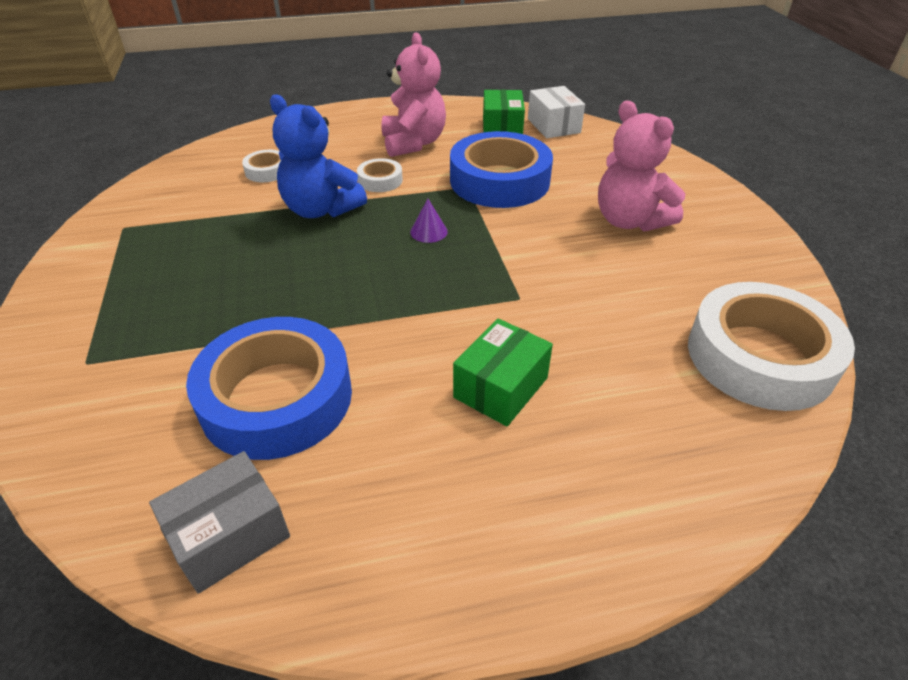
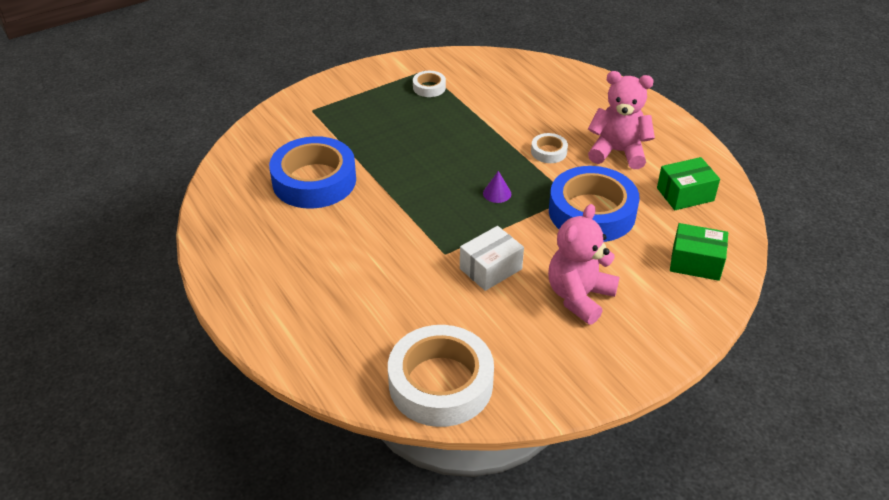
camera: 70 degrees right, 0 degrees up
(229, 535) = (230, 196): grey box -> none
(267, 171) = (525, 97): white tape -> white tape (429, 87)
(321, 209) = (493, 137): blue teddy bear -> none
(413, 143) = (618, 152): pink teddy bear -> pink teddy bear turned 135 degrees counterclockwise
(500, 387) = (356, 262): green box -> green box (696, 262)
(553, 126) = (717, 225): white box -> white box (490, 269)

